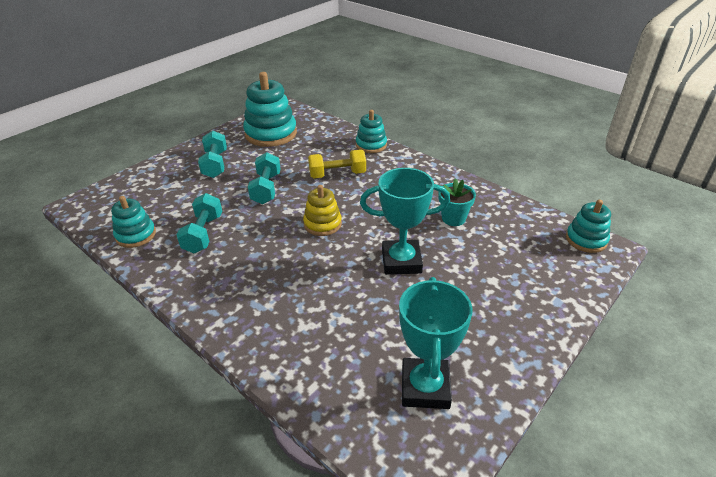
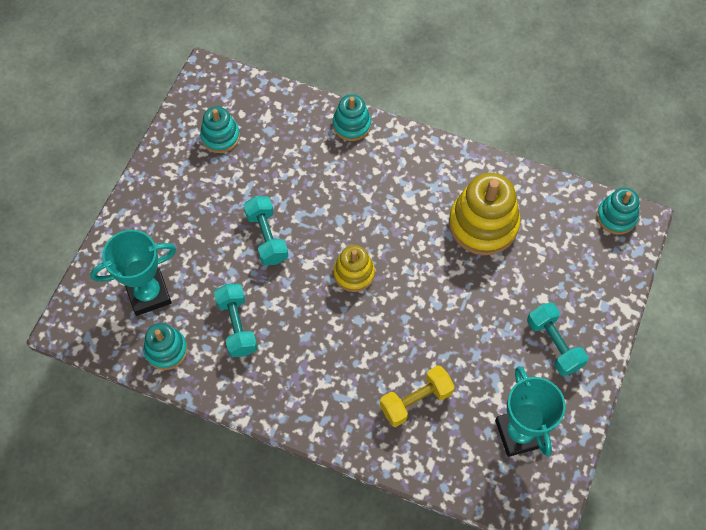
camera: 20 degrees left, 25 degrees up
(215, 164) = (184, 213): turquoise dumbbell -> turquoise dumbbell (554, 344)
(271, 134) = (220, 136): turquoise stacking toy -> turquoise stacking toy, size x0.58
(337, 174) = (335, 190): yellow dumbbell -> yellow dumbbell (416, 400)
(401, 261) = (452, 300): turquoise trophy -> turquoise trophy (148, 294)
(453, 218) = (483, 224): turquoise flower pot -> yellow stacking toy

